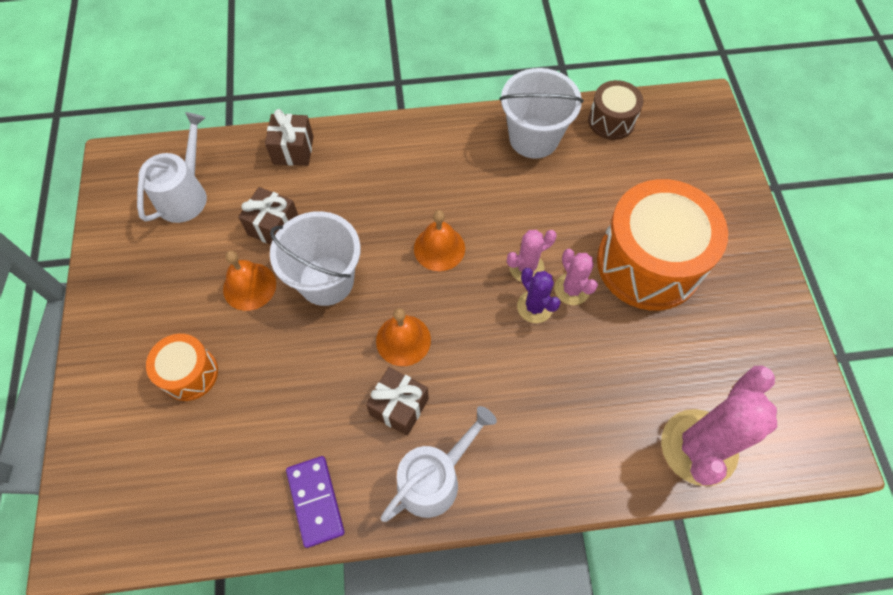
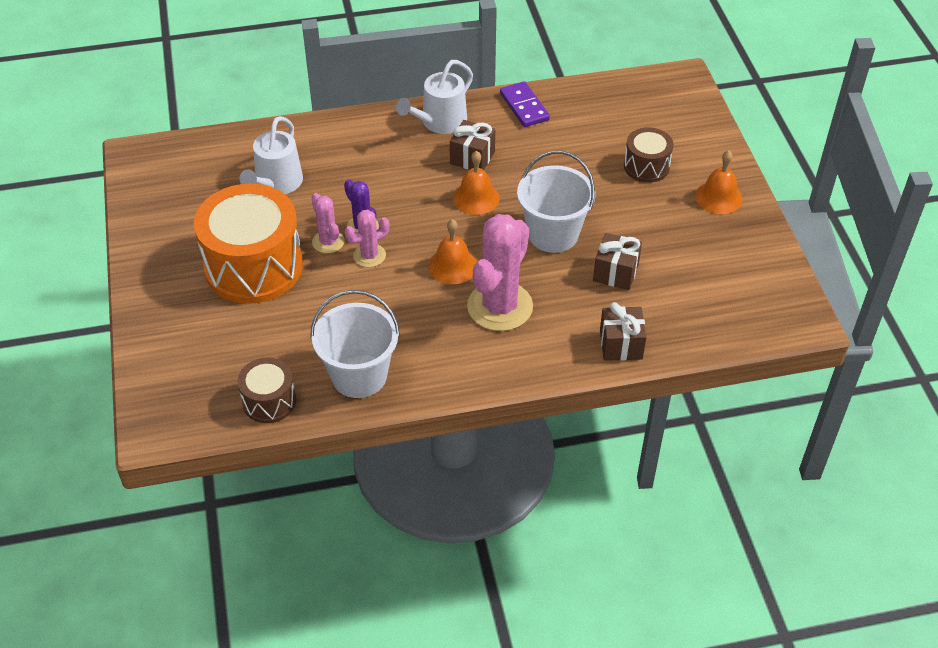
camera: 175 degrees right, 15 degrees down
(185, 195) = (715, 294): white watering can -> white watering can (276, 183)
(190, 373) = (646, 166): orange drum -> brown drum
(249, 286) = (621, 225): orange bell -> orange bell (718, 197)
(698, 447) = (238, 150): pink cactus -> pink cactus (500, 306)

